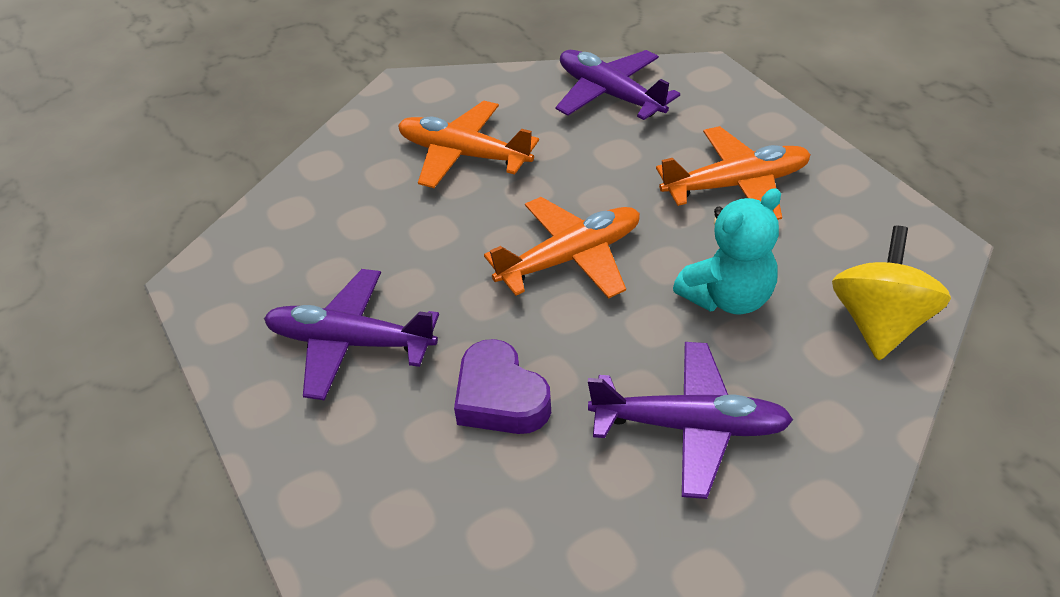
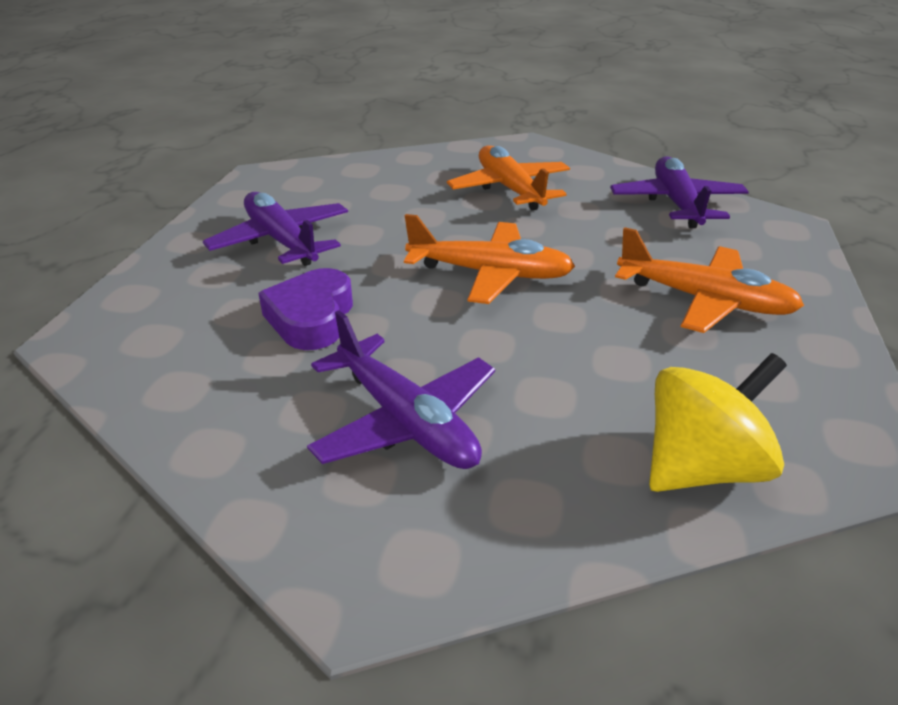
camera: 40 degrees right, 10 degrees down
(728, 297) = (576, 363): turquoise teddy bear -> none

